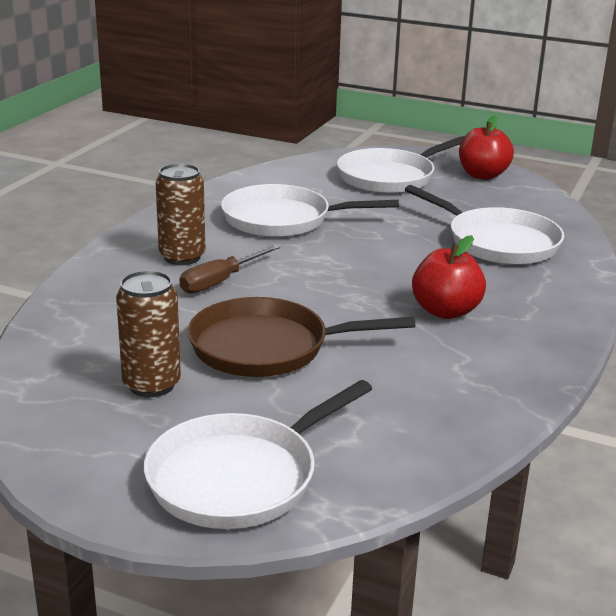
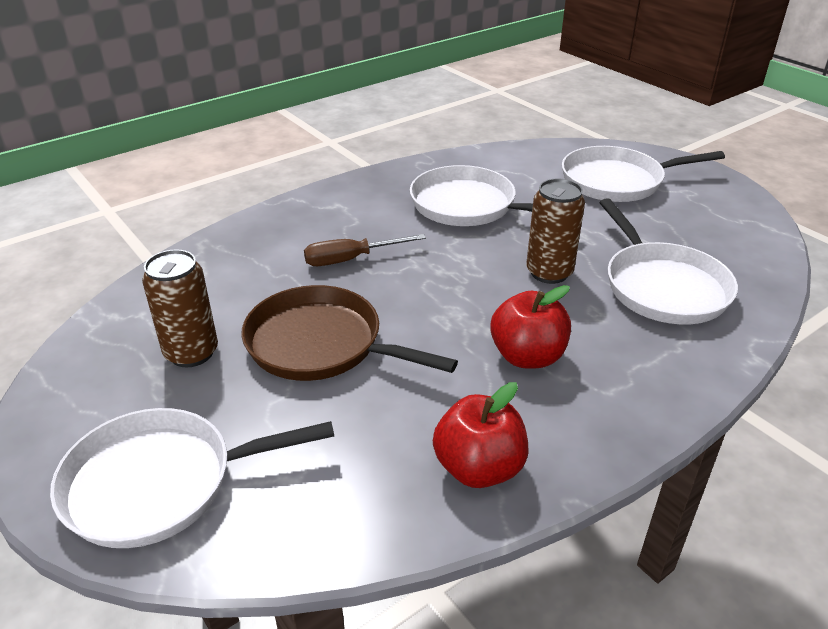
camera: 30 degrees right, 10 degrees up
(182, 257) = (344, 225): brown can -> brown can (549, 272)
(482, 175) = (720, 200): red apple -> red apple (479, 468)

